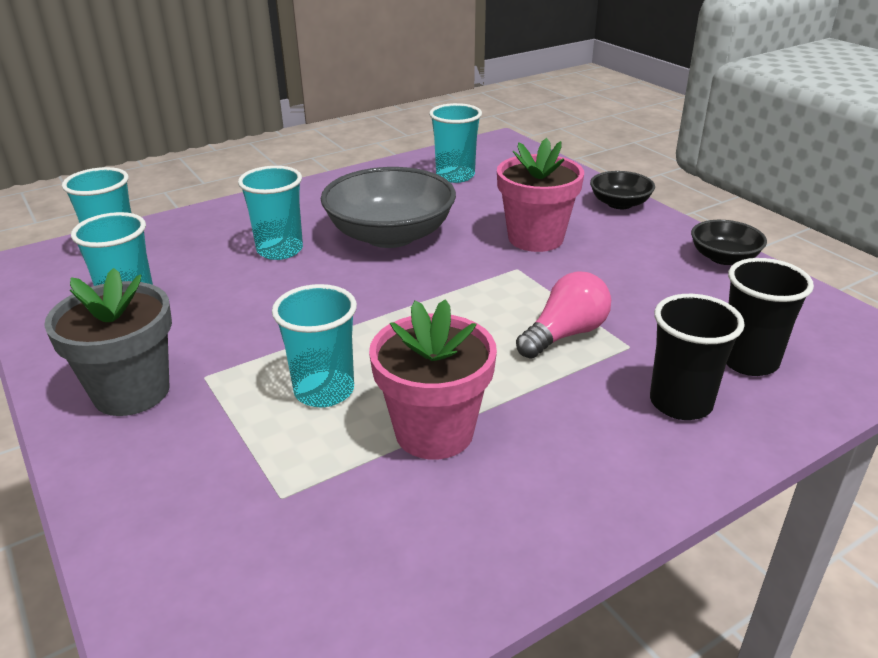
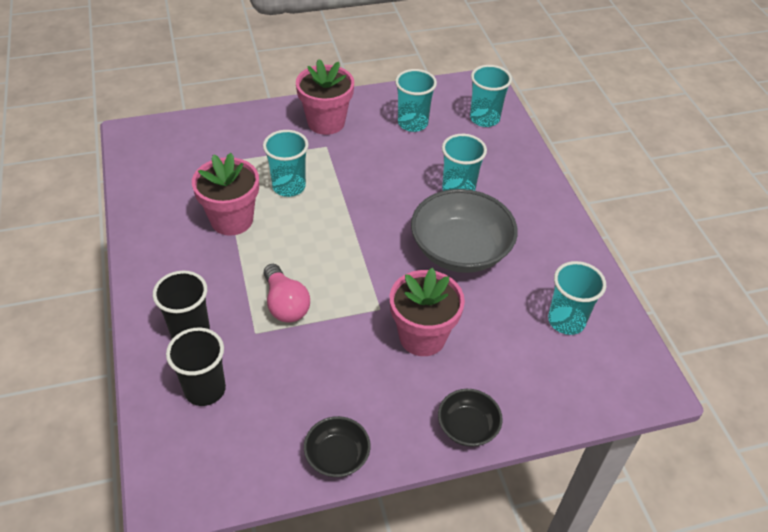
camera: 105 degrees right, 15 degrees up
(131, 392) = (326, 122): grey flower pot -> pink flower pot

